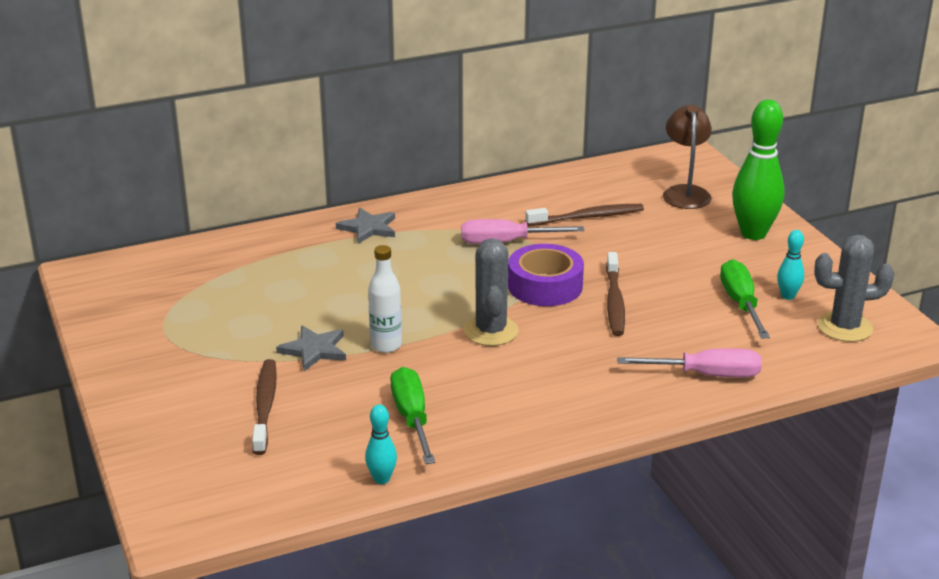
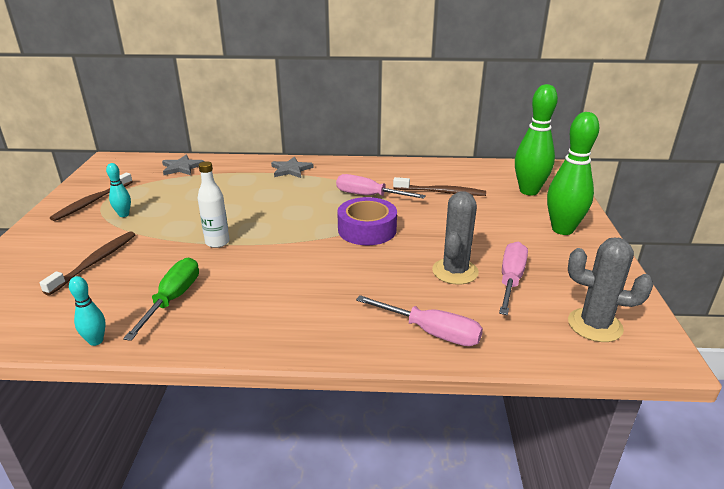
camera: 25 degrees right, 0 degrees up
(314, 350) = (170, 233): grey star -> grey star (182, 167)
(491, 331) = (297, 251): grey cactus -> grey cactus (455, 271)
(614, 301) = (408, 253): brown toothbrush -> brown toothbrush (92, 202)
(685, 192) = (529, 191): brown lamp -> green bowling pin
(740, 303) = (511, 279): green screwdriver -> pink screwdriver
(788, 296) = (558, 284): turquoise bowling pin -> turquoise bowling pin (124, 215)

